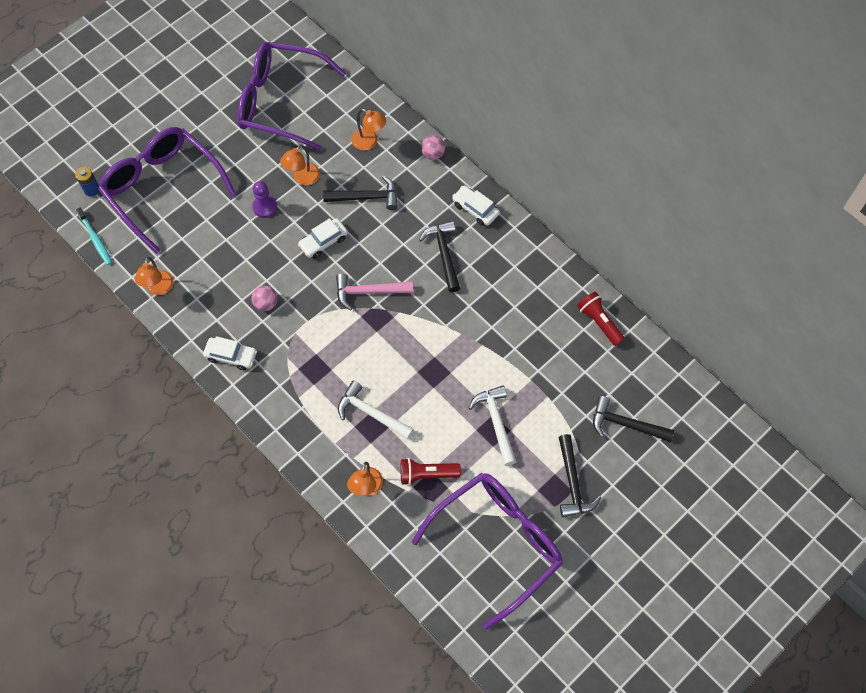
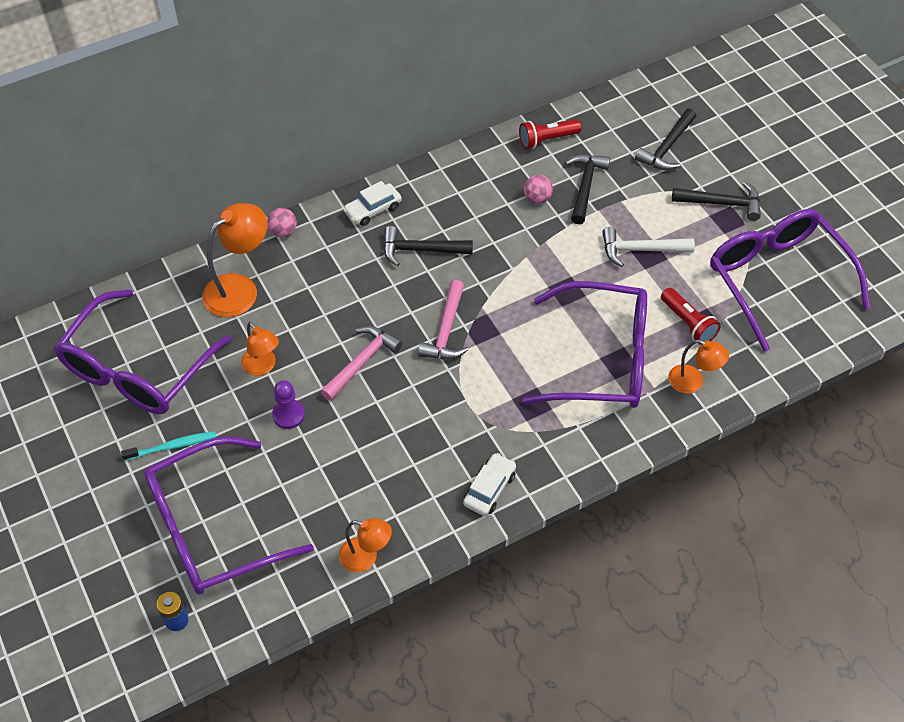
camera: 75 degrees left, 10 degrees down
(95, 239) = (261, 626): turquoise toothbrush -> turquoise toothbrush (172, 446)
(266, 304) = (428, 438): pink ball -> pink ball (537, 198)
(323, 241) = (362, 362): white car -> pink hammer
(366, 197) = (316, 307): black hammer -> black hammer (585, 186)
(369, 142) = (240, 289): orange lamp -> orange lamp, size x1.64
(371, 413) = (602, 359): white hammer -> purple glasses
(427, 474) = (688, 323): red flashlight -> red flashlight turned 45 degrees counterclockwise

